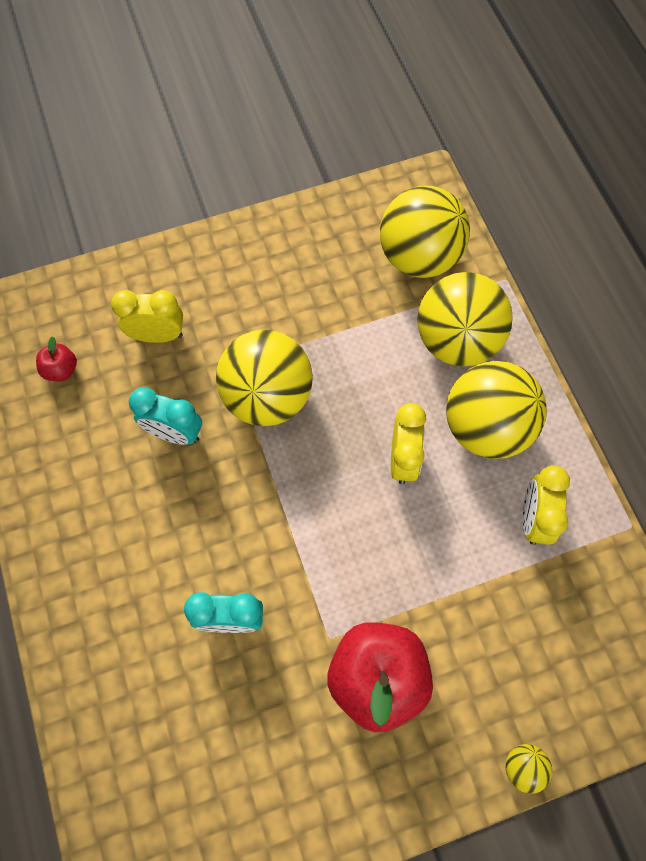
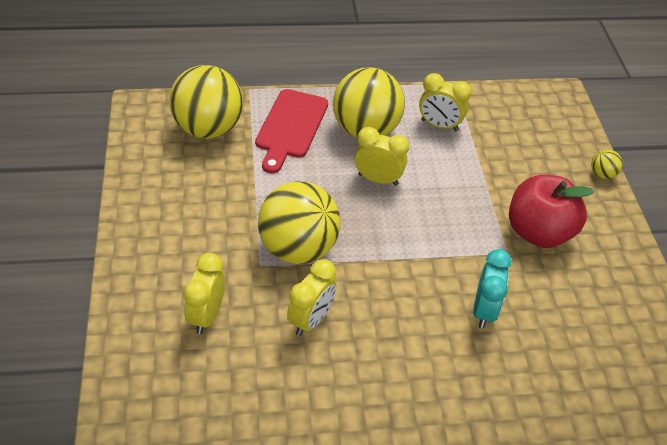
camera: 80 degrees left, 20 degrees down
(61, 370) = (212, 402): red apple -> none
(174, 433) = (310, 319): turquoise clock -> yellow clock
(456, 341) = (290, 127): yellow ball -> red cutting board

